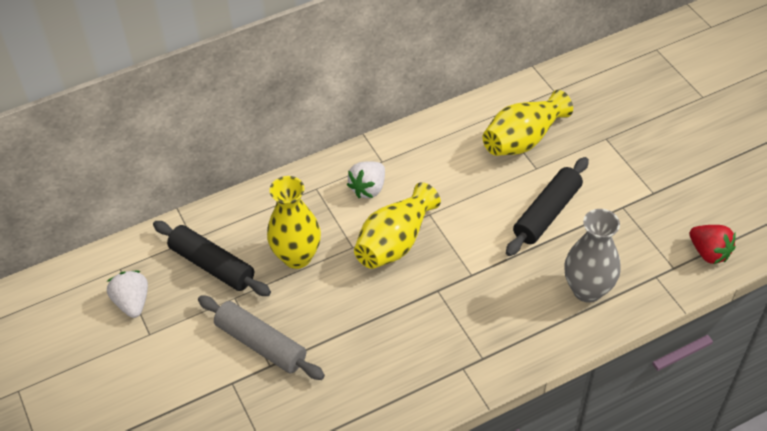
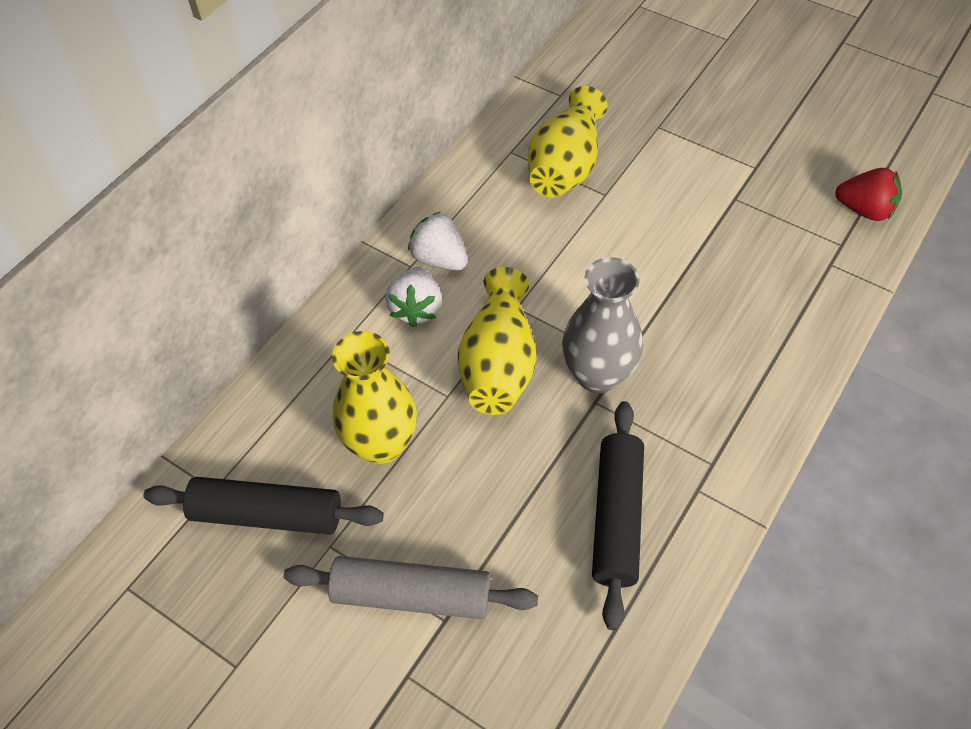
camera: 30 degrees left, 5 degrees up
(132, 302) = (179, 630): white strawberry -> white strawberry (439, 259)
(547, 213) = (656, 243): black rolling pin -> black rolling pin (616, 517)
(587, 290) = (769, 315): grey vase -> grey vase (597, 375)

